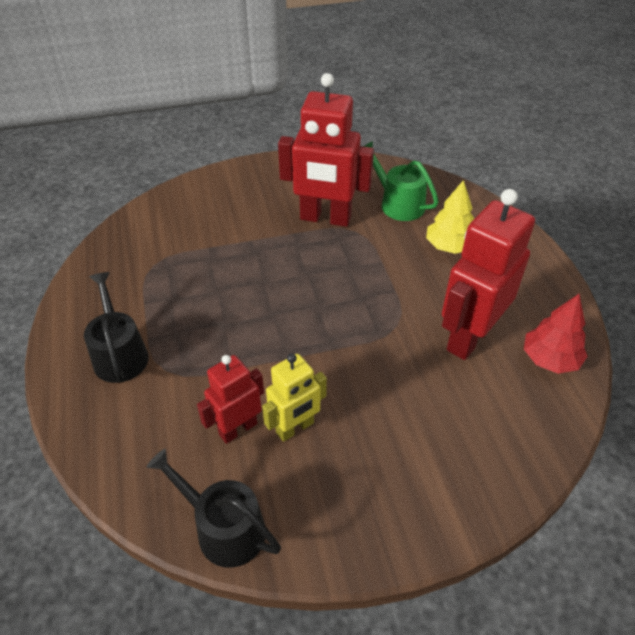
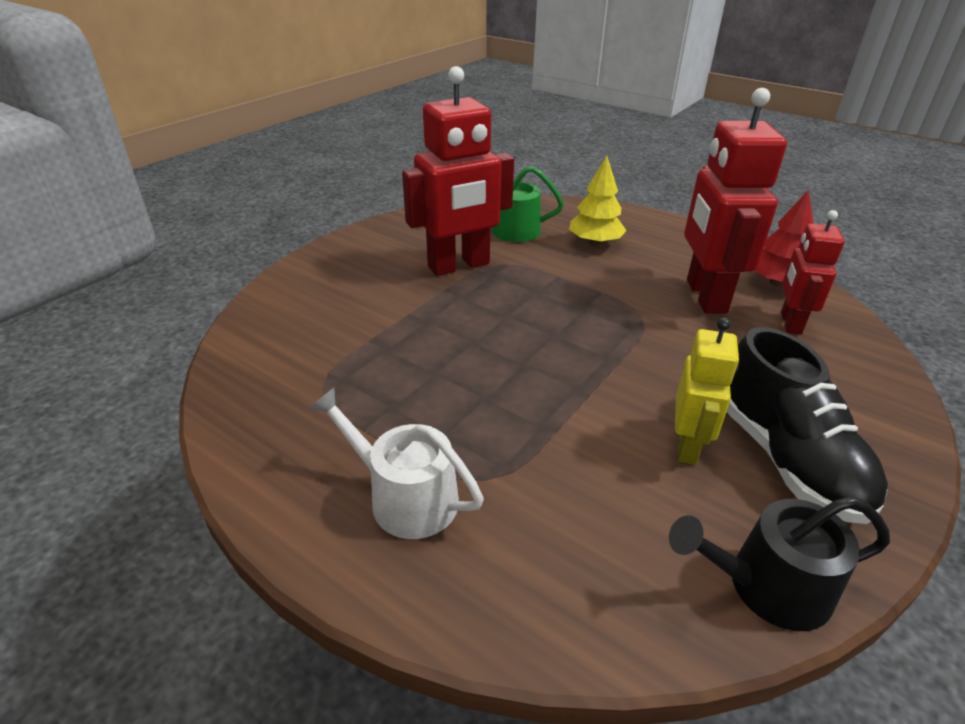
camera: 40 degrees left, 10 degrees down
(119, 354) = (405, 497): black watering can -> white watering can
(238, 429) = (640, 483): red robot -> red robot (790, 323)
(344, 478) = (786, 458): none -> black shoe

